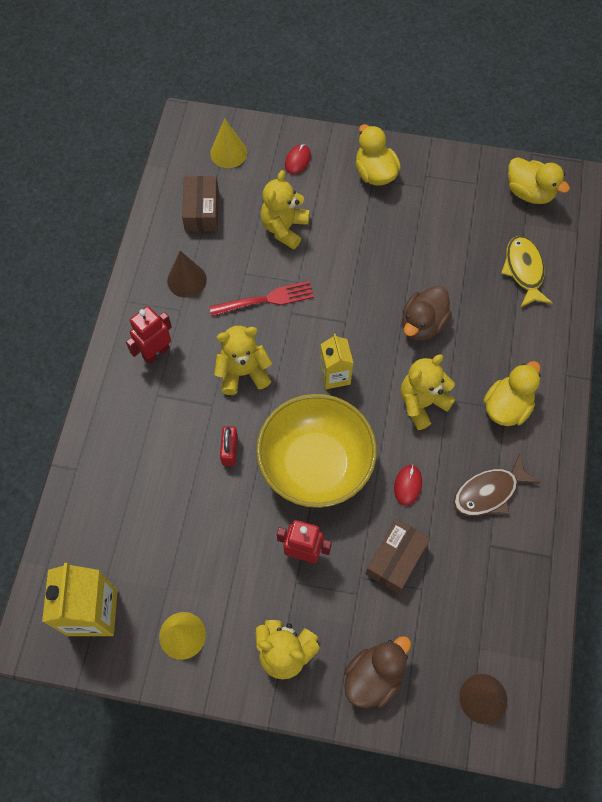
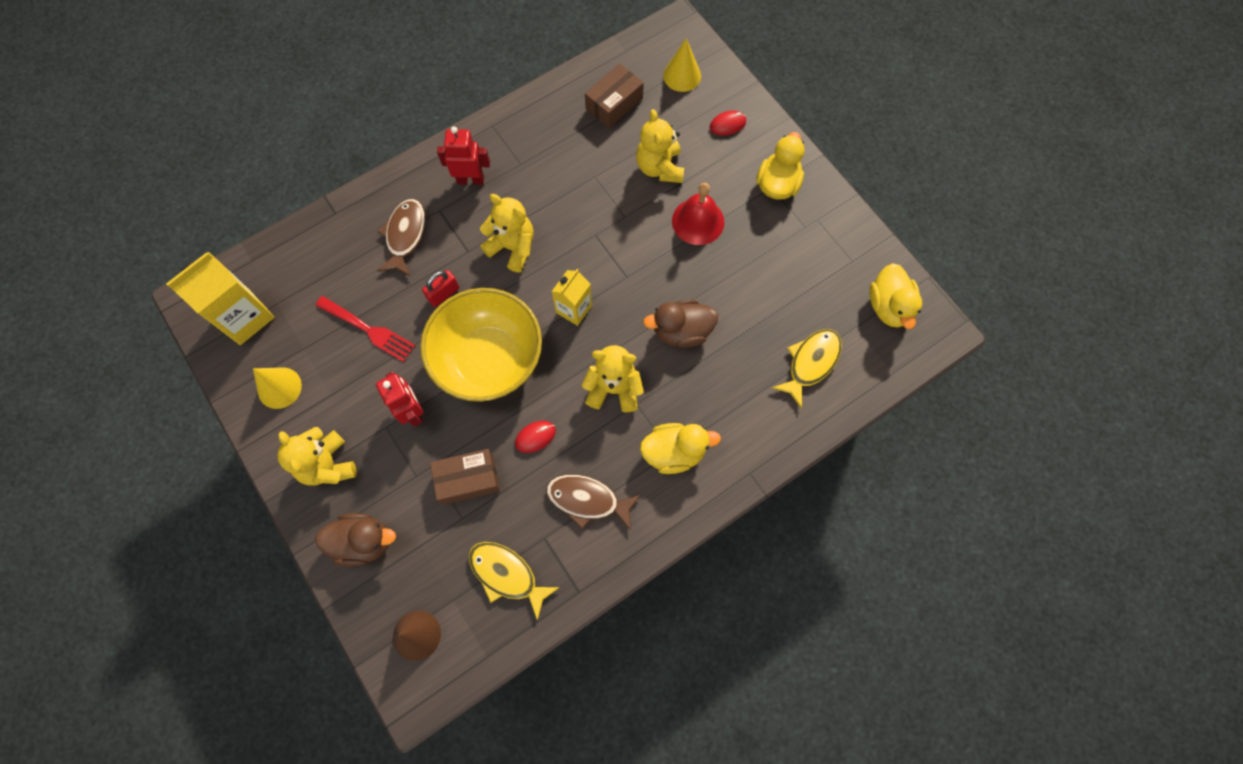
camera: 45 degrees right, 5 degrees up
(152, 436) = (405, 236): none -> brown fish
(186, 280) = (547, 146): brown cone -> none
(265, 300) = (586, 209): red fork -> red fork (367, 329)
(284, 228) = (659, 168): yellow teddy bear -> yellow teddy bear turned 75 degrees counterclockwise
(351, 242) = (698, 221): none -> red bell
(495, 595) = (507, 575): none -> yellow fish

